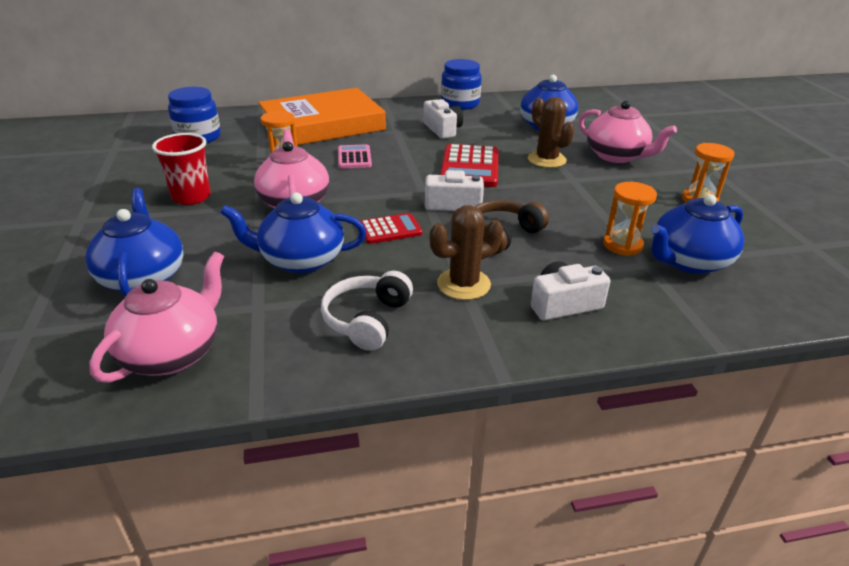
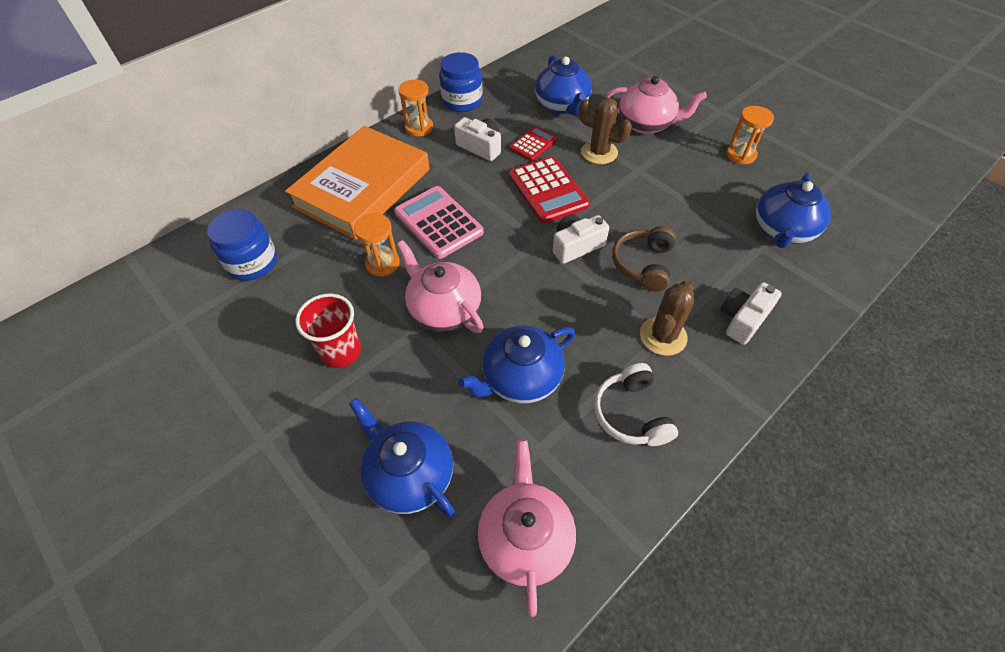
camera: 30 degrees left, 20 degrees up
(354, 157) = (438, 222): pink calculator -> pink calculator, size x1.68
(390, 229) = (555, 303): red calculator -> red calculator (533, 144)
(622, 245) = (730, 233): orange hourglass -> orange hourglass (419, 127)

